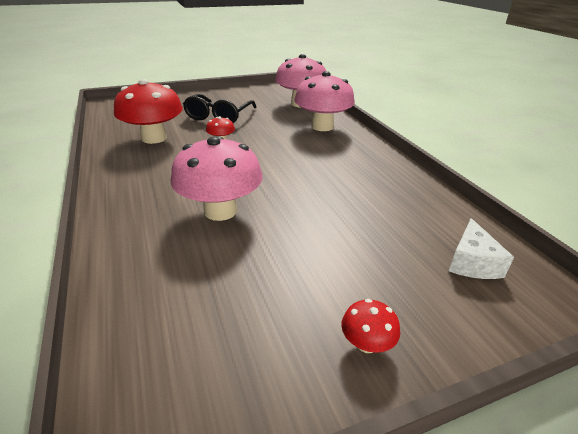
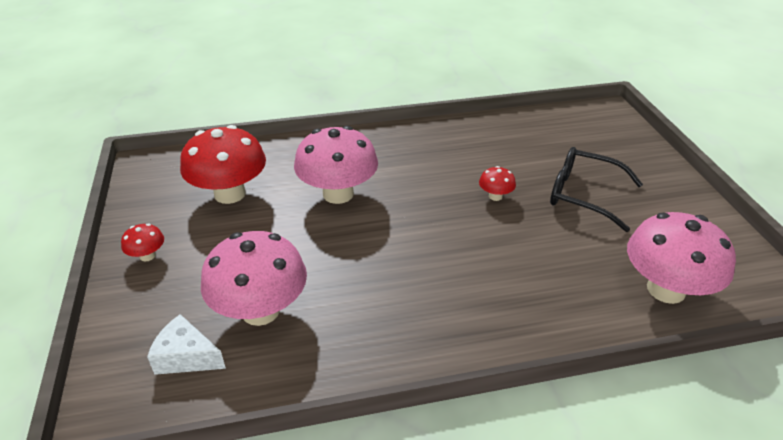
camera: 100 degrees right, 5 degrees up
(154, 138) = (503, 148): red mushroom -> red mushroom (230, 194)
(322, 126) = (556, 301): pink mushroom -> pink mushroom (260, 310)

